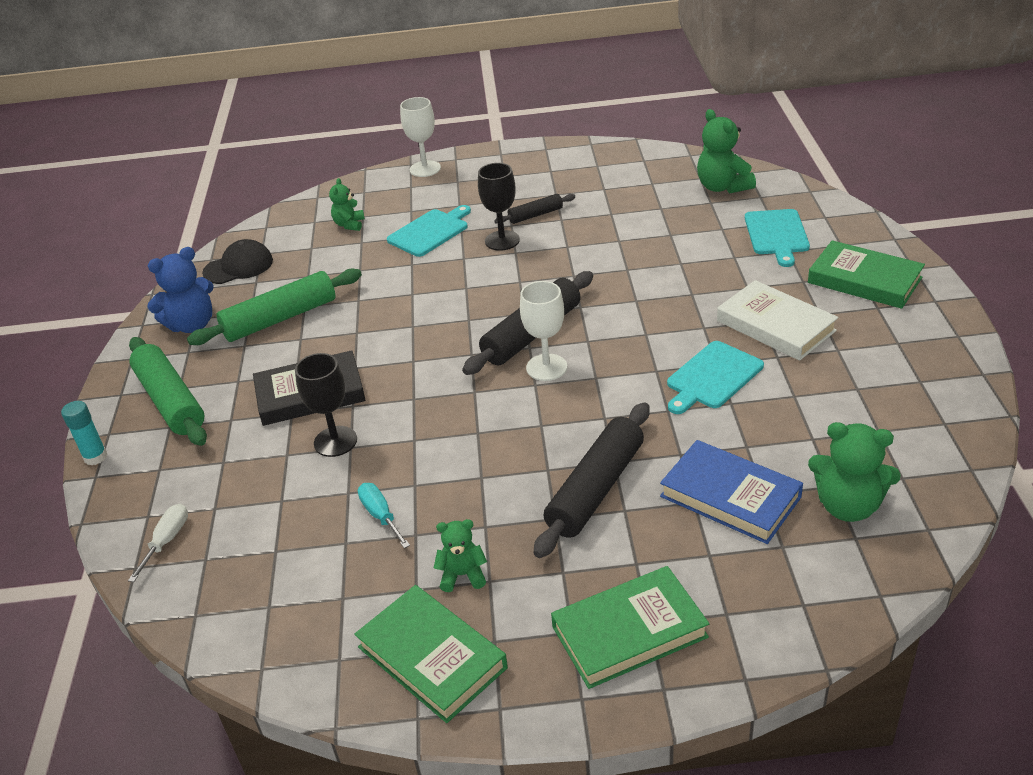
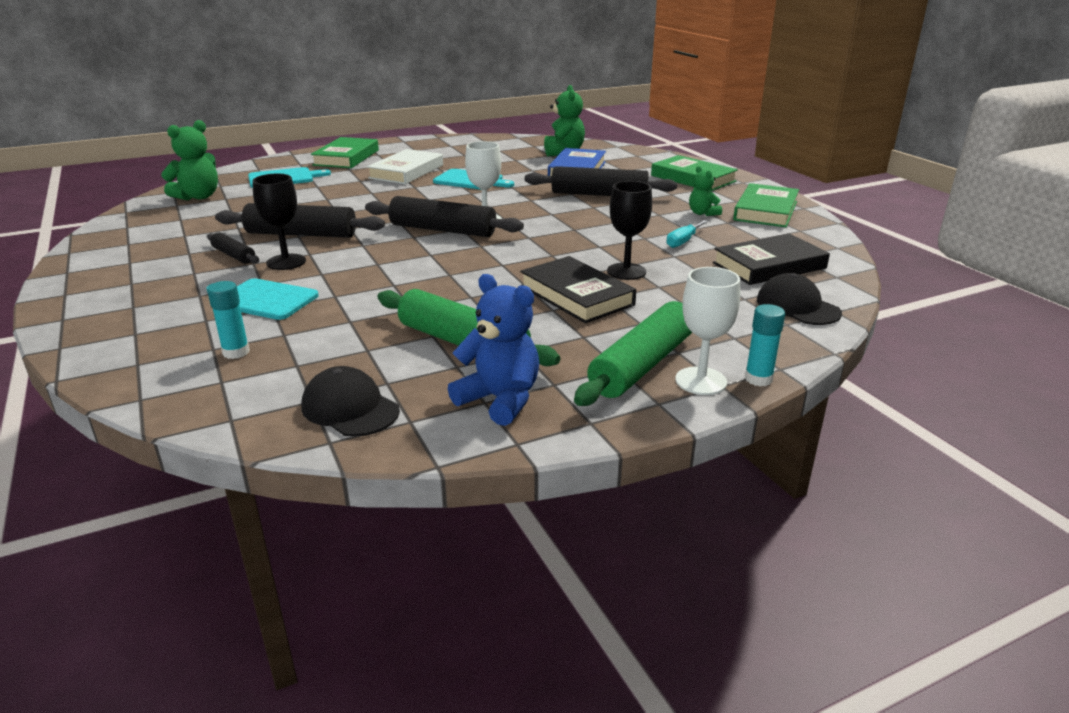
camera: 115 degrees left, 10 degrees down
(167, 541) = (797, 306): white screwdriver -> black cap
(265, 565) = (769, 265): none -> black book
(349, 225) = (236, 352): green teddy bear -> turquoise glue stick
(425, 169) = (83, 334): white goblet -> white goblet (701, 381)
(570, 247) = (301, 234): none -> black rolling pin

